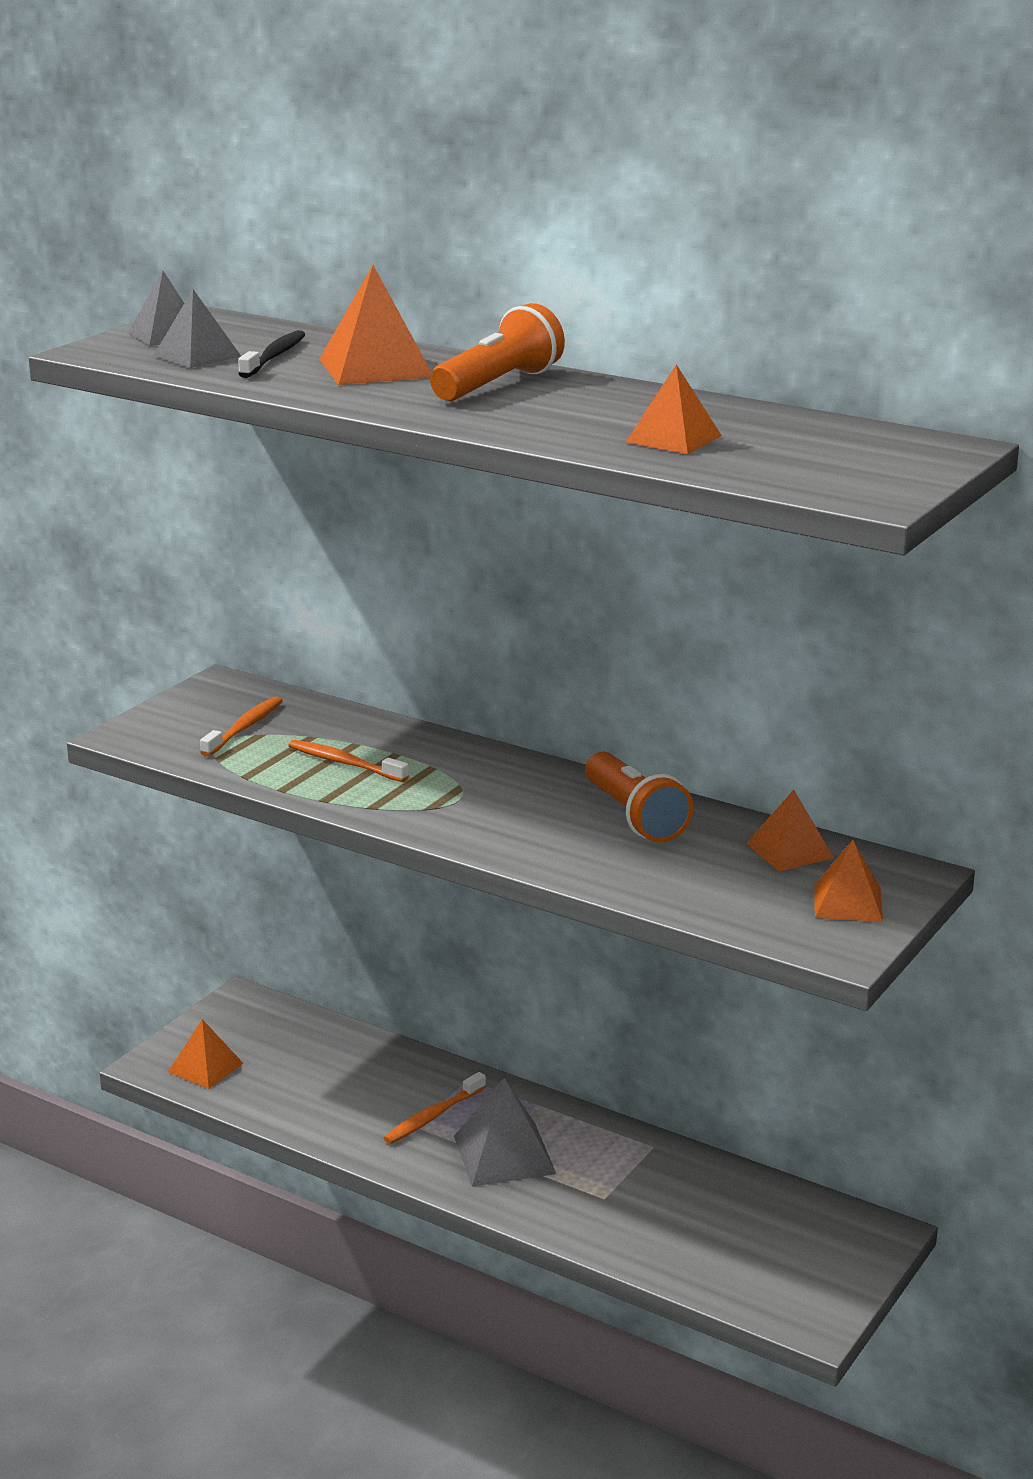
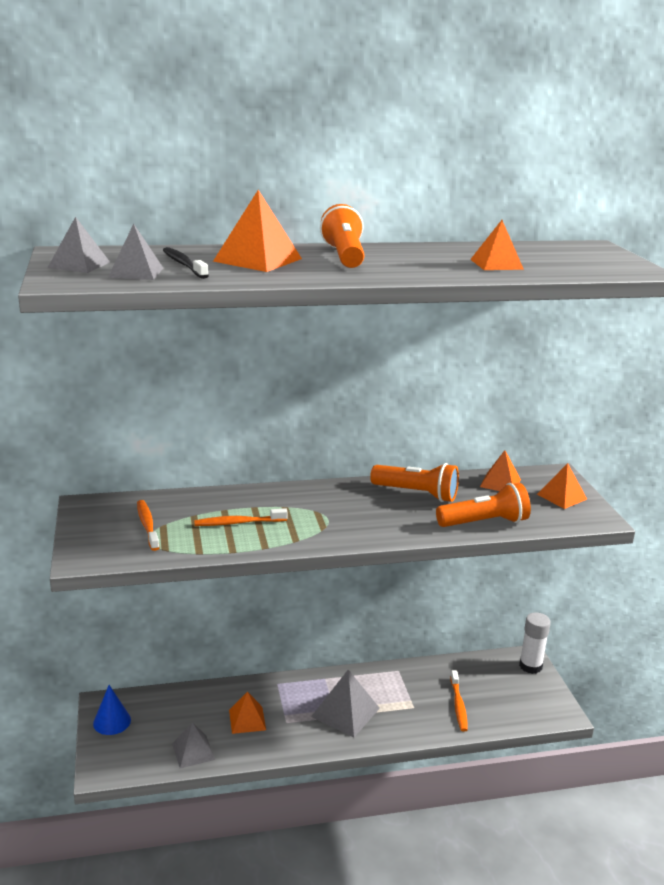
camera: 45 degrees left, 0 degrees up
(205, 1067) = (135, 754): orange pyramid -> orange pyramid (247, 720)
(226, 1022) = (112, 721): none -> blue cone
(267, 1098) = (193, 751): none -> grey pyramid
(433, 1116) = (288, 712): orange toothbrush -> orange toothbrush (458, 705)
(654, 885) = (484, 522): none -> orange flashlight
(867, 1244) = (530, 666): none -> white glue stick

